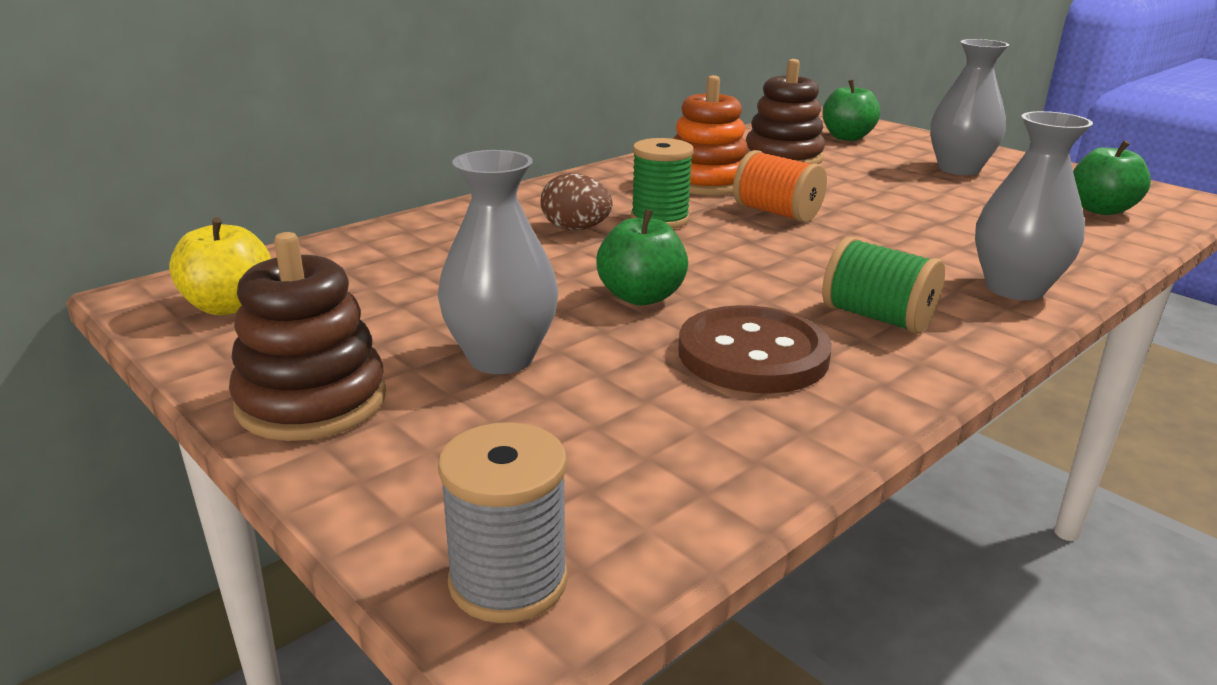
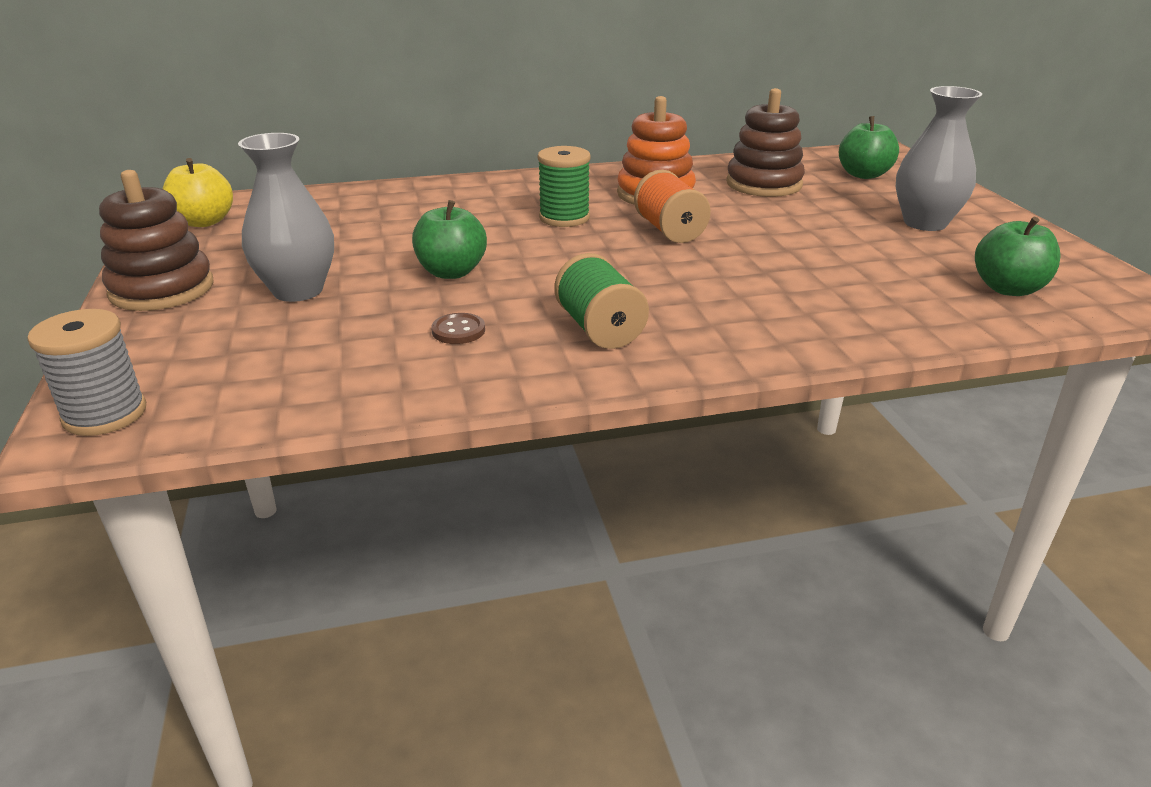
camera: 30 degrees right, 5 degrees up
(575, 229) = (490, 213): brown egg -> none
(753, 354) = (458, 331): brown button -> brown button, size x0.43
(1014, 289) = (766, 336): grey vase -> none

